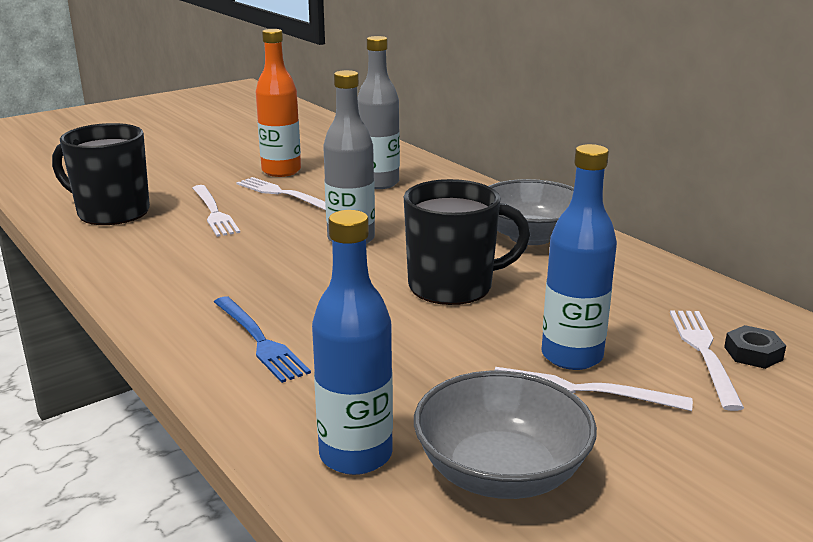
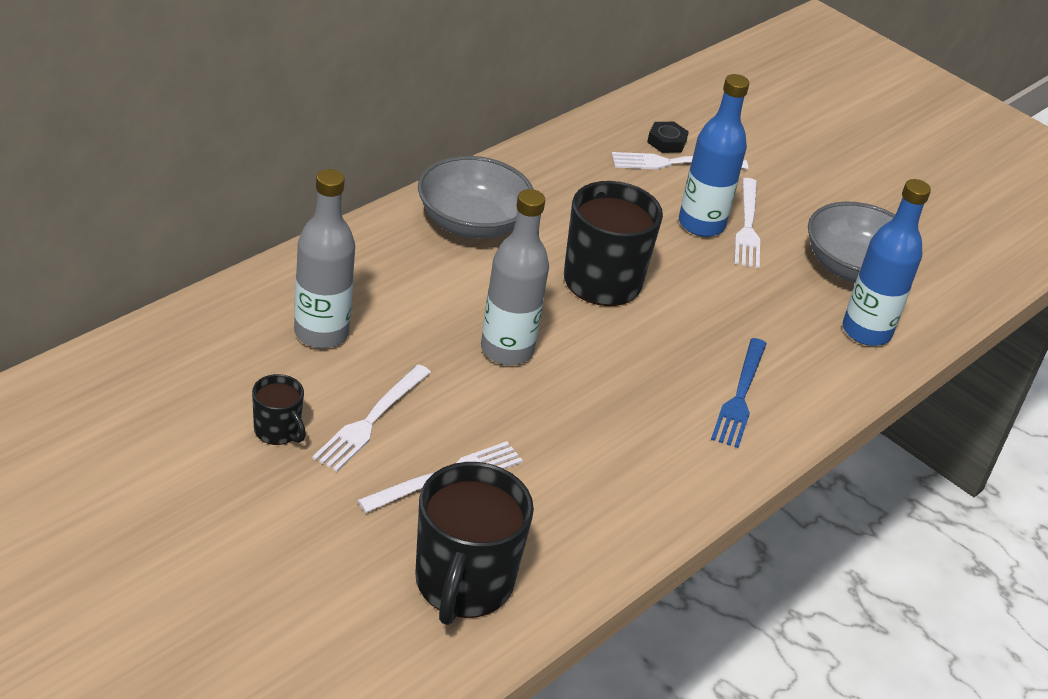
camera: 105 degrees left, 15 degrees up
(259, 340) = (740, 396): blue fork -> blue fork turned 150 degrees clockwise
(281, 171) = (278, 431): orange bottle -> black mug

